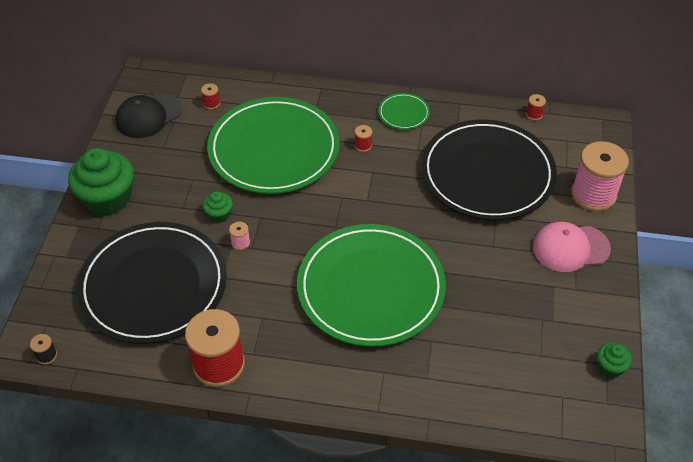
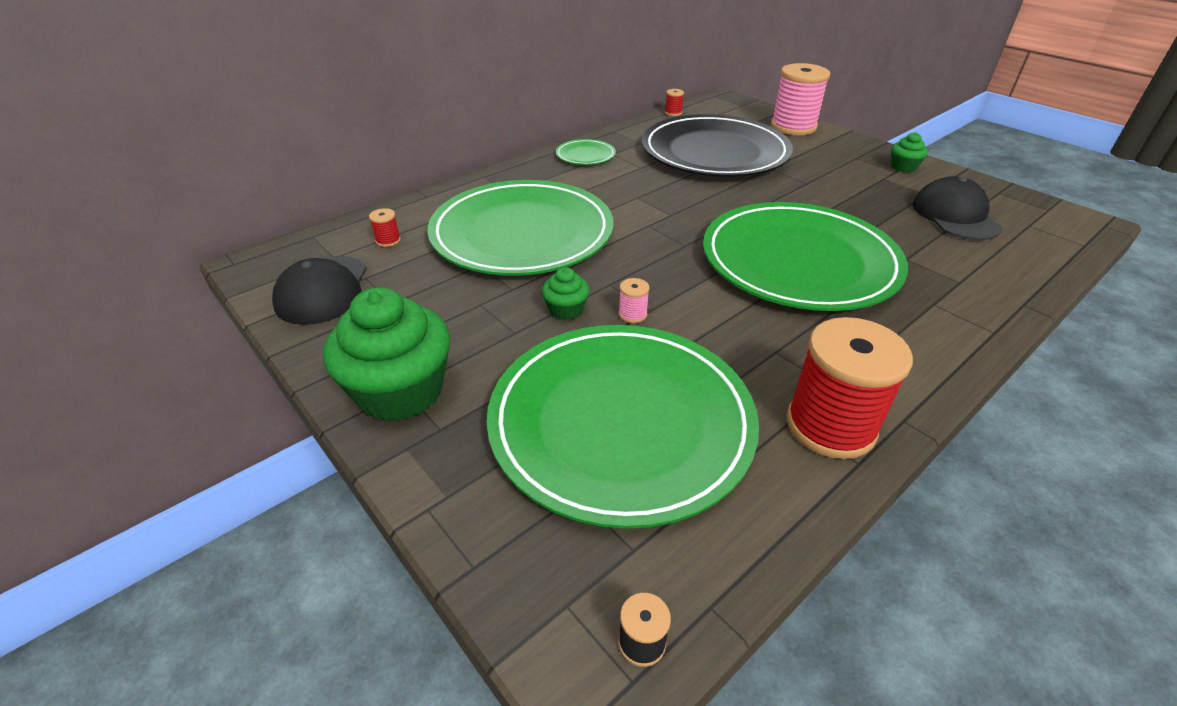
camera: 50 degrees left, 10 degrees down
(153, 285) = (621, 422): black plate -> green plate
(363, 145) = (595, 187): red spool -> none
(529, 348) = (955, 216): none -> black cap
(570, 248) = (845, 156): pink cap -> none
(610, 367) = (1003, 192): green cupcake -> green cupcake (903, 167)

